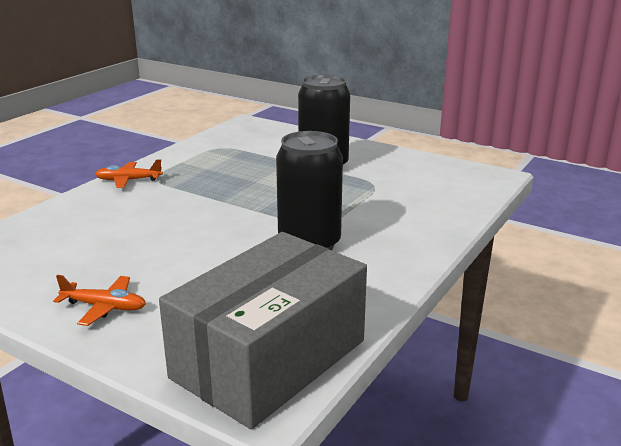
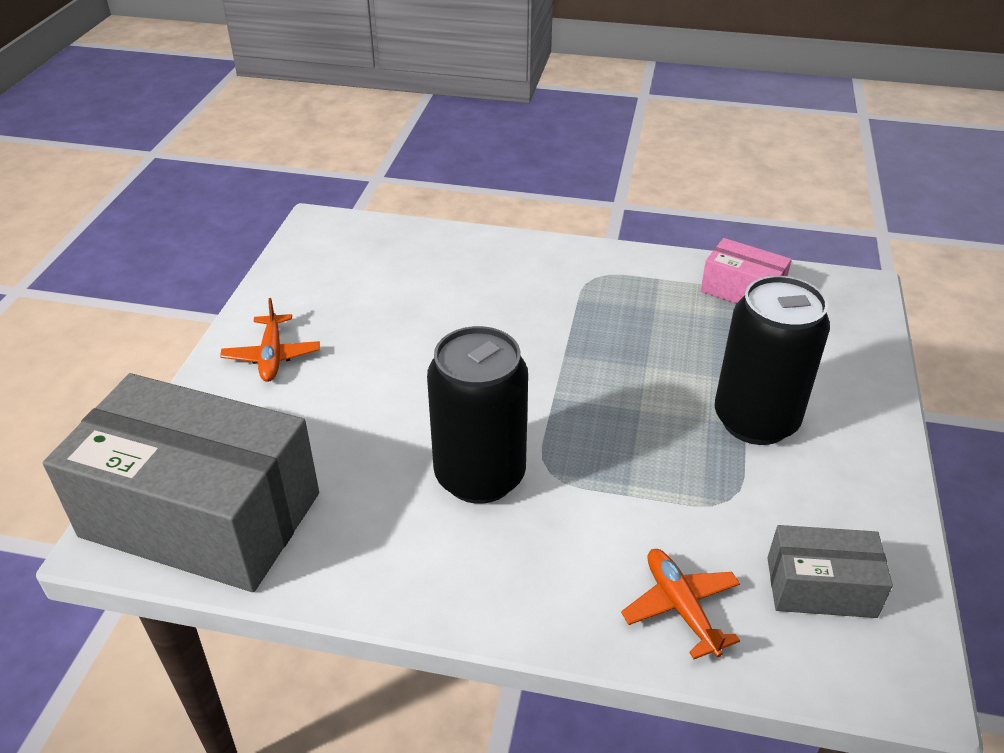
camera: 70 degrees right, 15 degrees up
(128, 180) = (571, 258): orange plane -> orange plane (680, 607)
(218, 146) = (742, 291): none -> pink box
(440, 179) = (820, 587): none -> grey box

